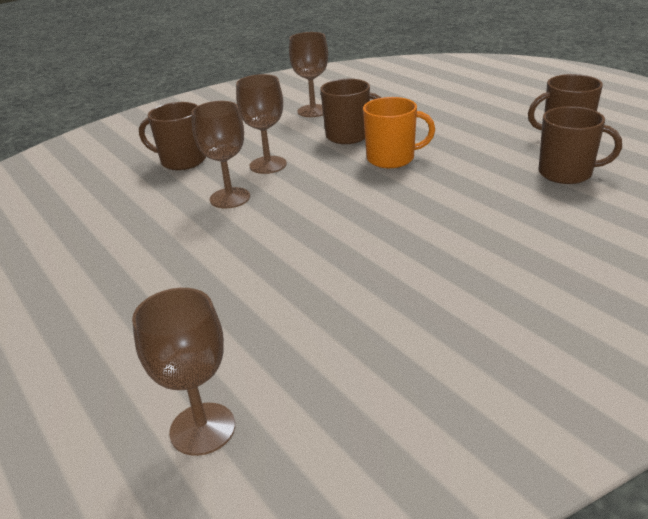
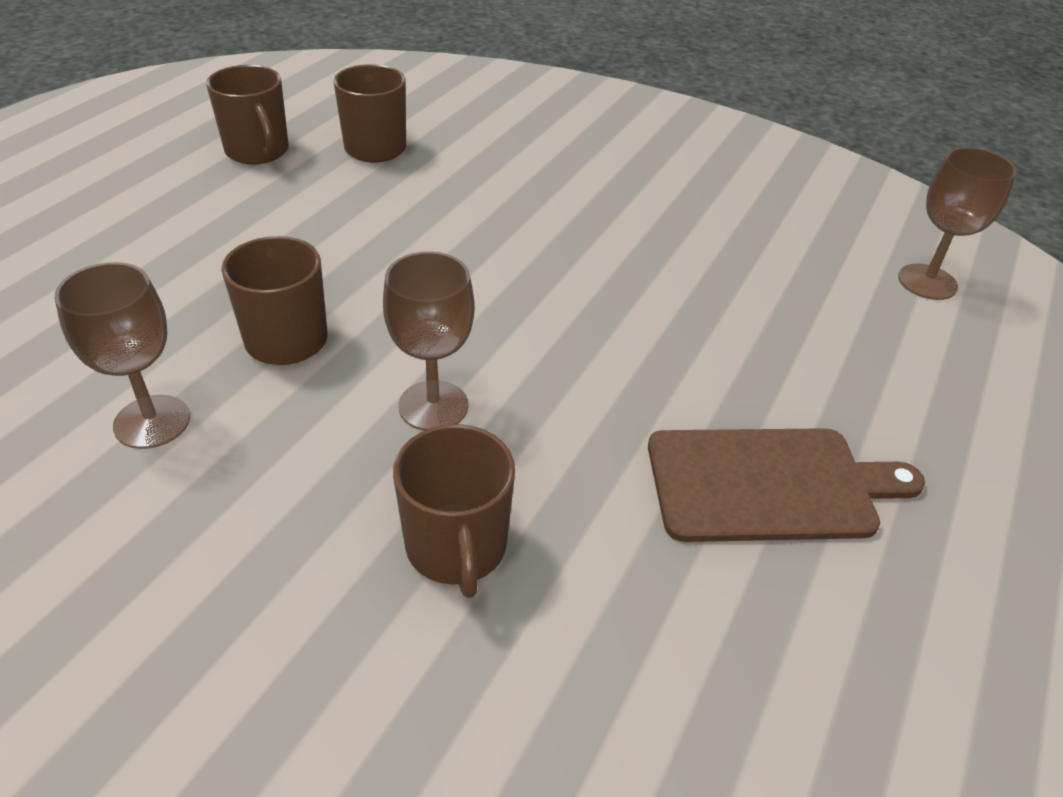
camera: 120 degrees left, 10 degrees up
(118, 246) = (769, 484): none -> brown cutting board
(230, 198) = (566, 411): brown goblet -> none
(392, 158) = (369, 276): orange mug -> none

